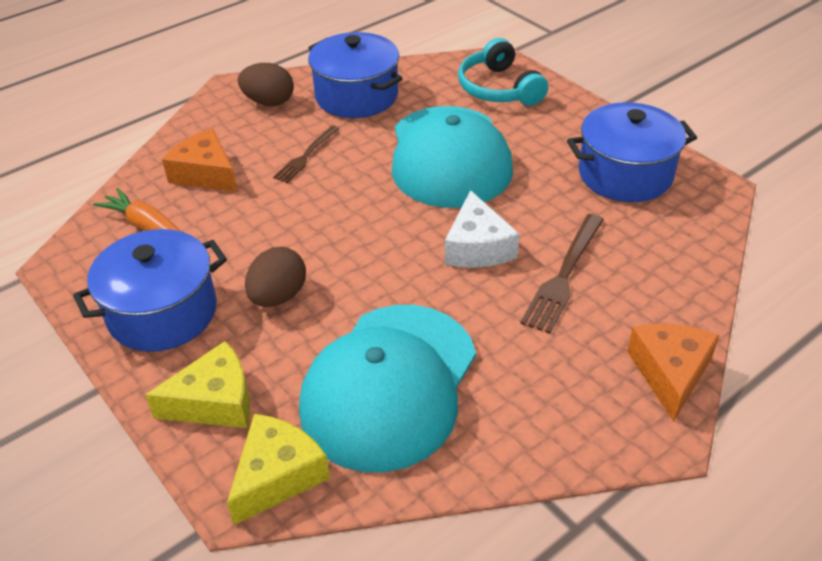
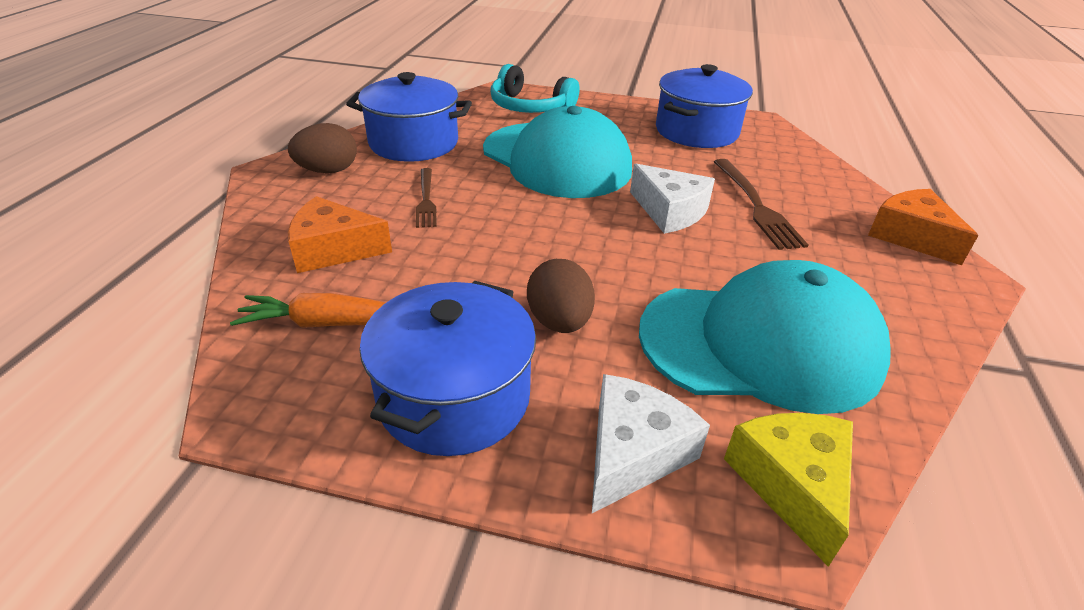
camera: 40 degrees left, 5 degrees down
(215, 401) = (632, 453): yellow cheese -> white cheese
(389, 385) = (760, 344): turquoise cap -> turquoise cap turned 75 degrees counterclockwise

